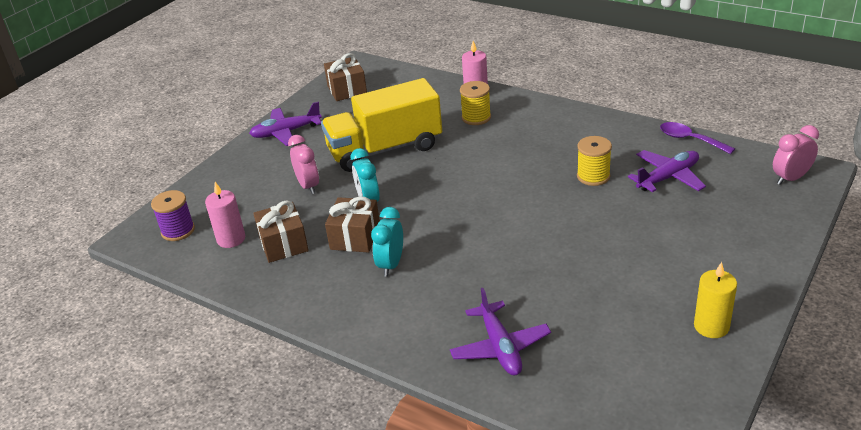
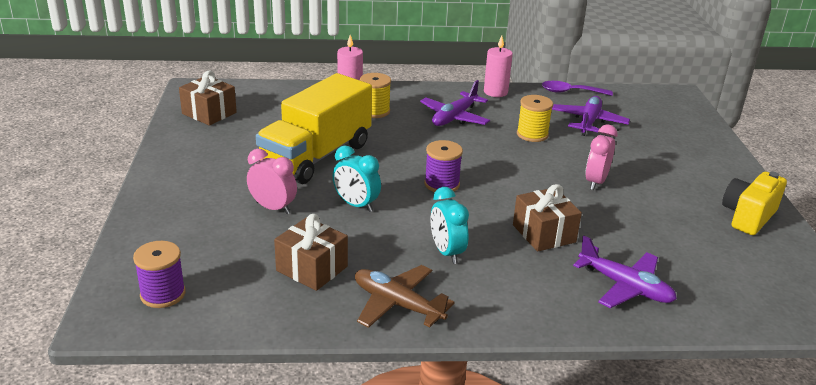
camera: 40 degrees left, 5 degrees down
(231, 239) = (243, 282): pink candle -> pink candle (495, 92)
(286, 132) = (184, 165): purple plane -> purple plane (454, 117)
(309, 294) = (397, 304): none -> brown plane
(355, 237) = (381, 239): brown gift -> brown gift (544, 233)
(455, 203) = (442, 184): none -> purple spool
(711, 326) = (748, 217): yellow candle -> yellow camera
(790, 178) = (670, 103): pink clock -> pink clock (596, 182)

